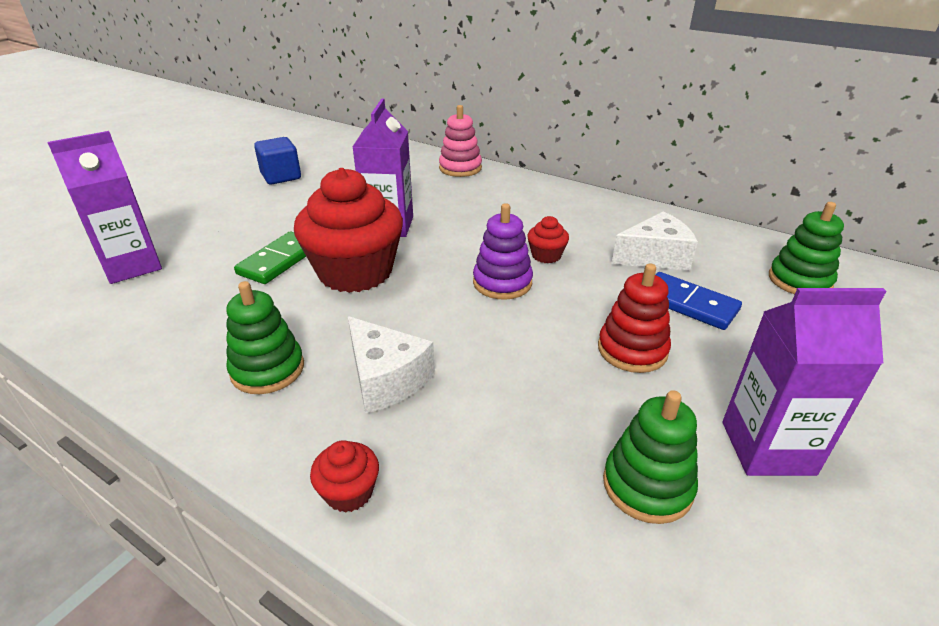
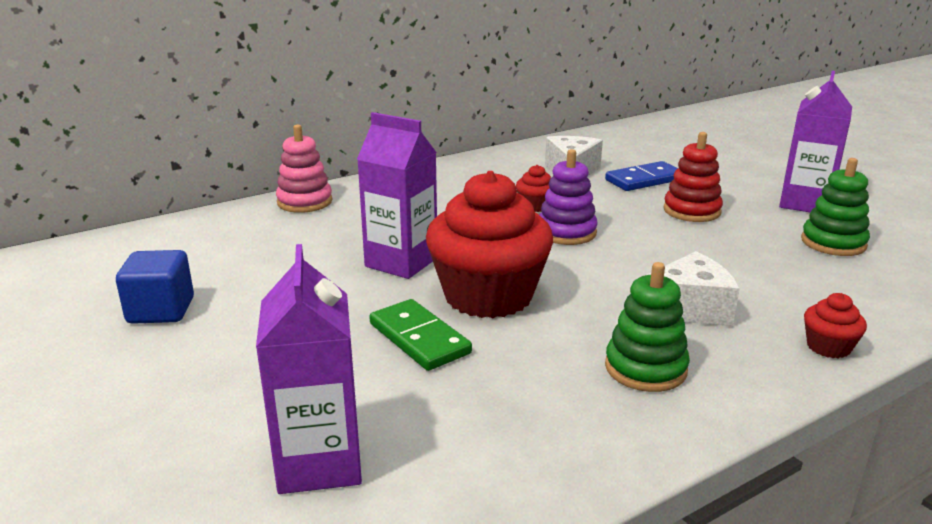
camera: 65 degrees left, 10 degrees down
(799, 281) = (637, 144): green stacking toy -> none

